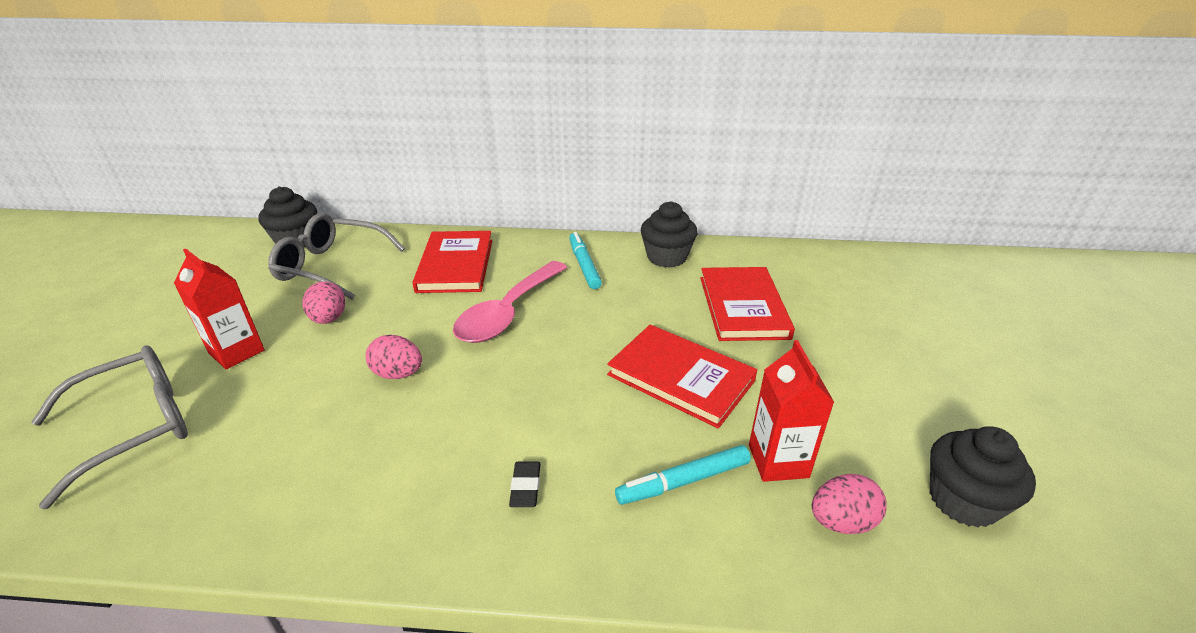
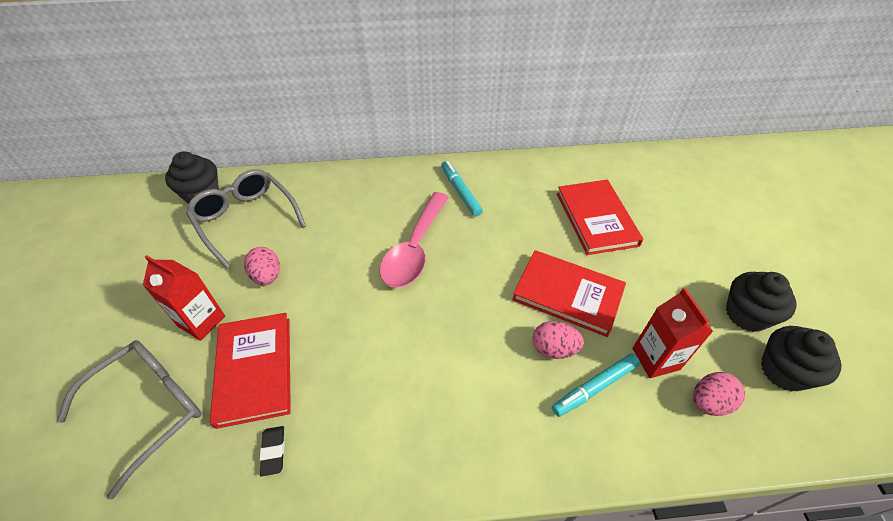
camera: 10 degrees left, 15 degrees up
(331, 266) = (246, 219): grey glasses -> grey glasses turned 45 degrees clockwise
(398, 374) = (347, 323): pink egg -> pink egg (553, 349)
(455, 265) = (353, 204): red book -> red book (254, 370)
(525, 487) = (483, 412): black eraser -> black eraser (273, 451)
(666, 257) = (524, 175): black cupcake -> black cupcake (746, 314)

